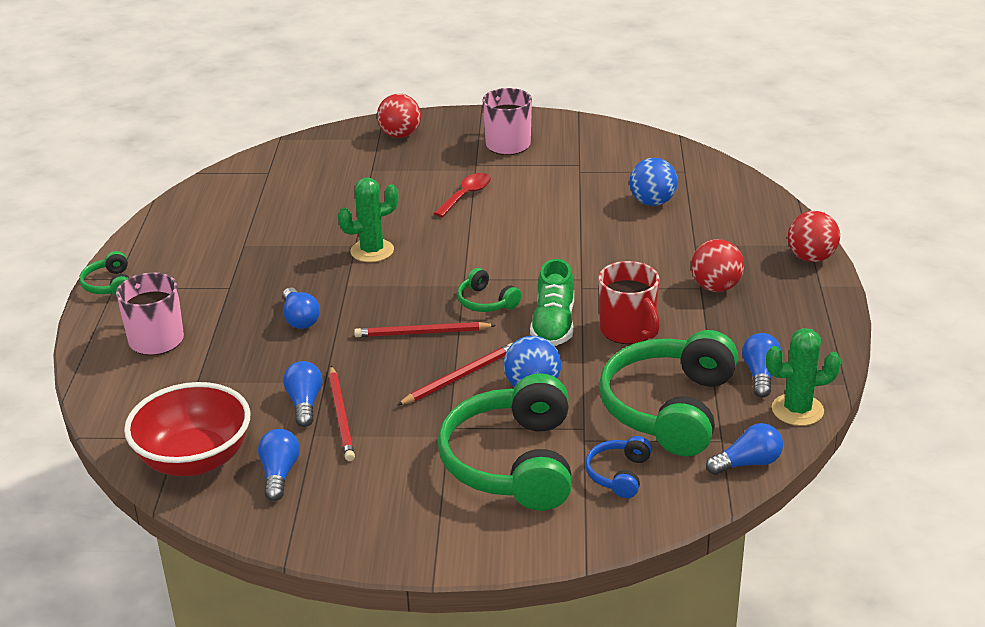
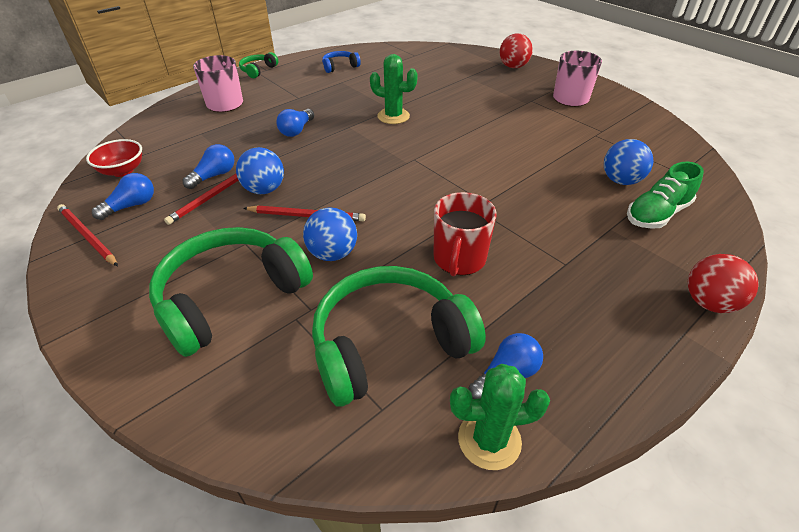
camera: 45 degrees right, 10 degrees up
(195, 459) = (122, 171): red bowl -> red bowl, size x0.58
(379, 383) = (264, 190): none -> blue ball
(422, 333) = (336, 176): red pencil -> red pencil (87, 236)
(466, 195) = (497, 114): red spoon -> none
(486, 302) = (402, 180): green headphones -> none
(553, 325) = (416, 221): green shoe -> green shoe (657, 214)
(619, 474) = (268, 368): blue headphones -> blue headphones (340, 67)
(715, 287) = (579, 271): red ball -> none
(747, 463) = (367, 453): blue light bulb -> none
(797, 410) = (489, 440): green cactus -> green cactus turned 45 degrees counterclockwise

